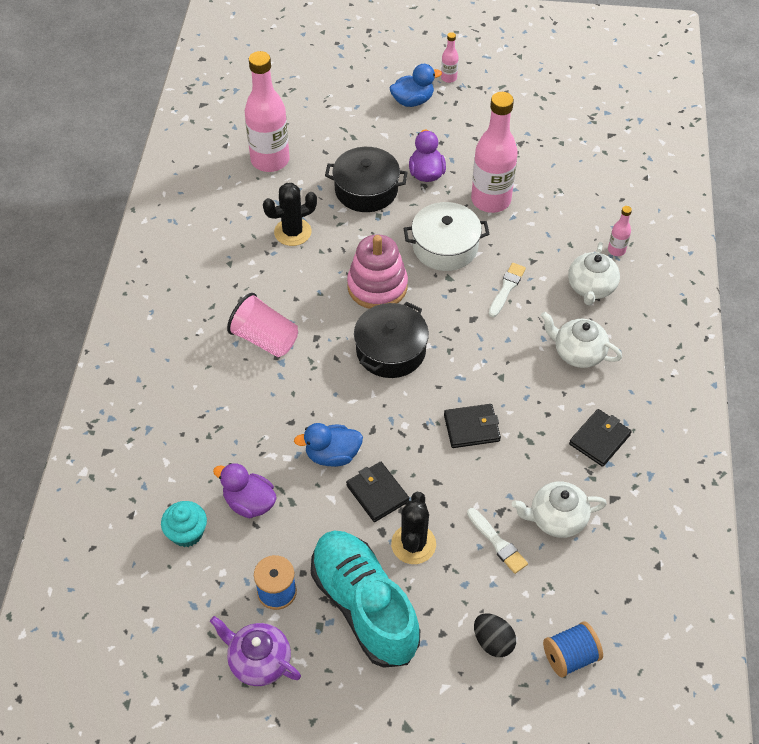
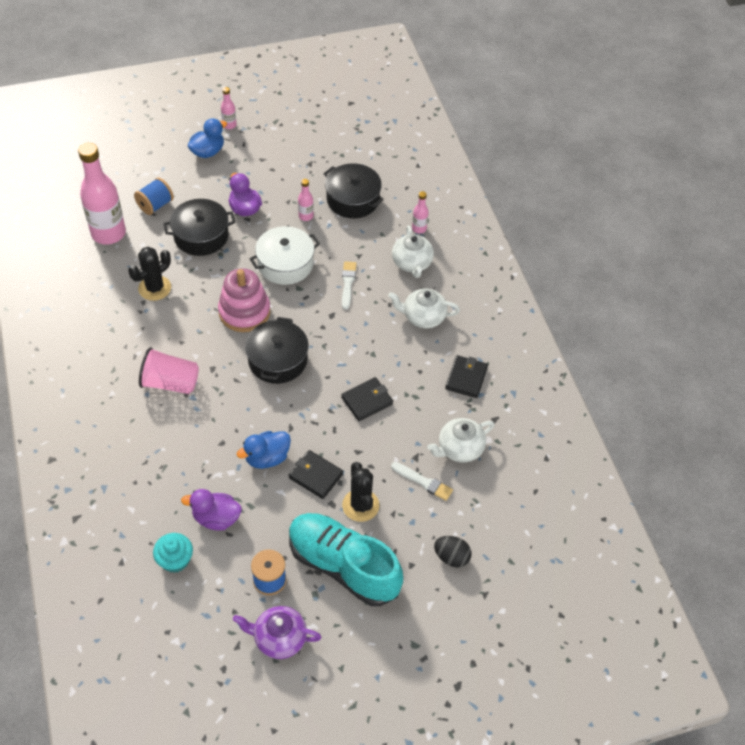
camera: 25 degrees left, 0 degrees up
(491, 200) = (306, 216): pink bottle -> pink bottle, size x0.44
(552, 196) = (353, 199): none -> black pot
(570, 656) = (511, 547): blue spool -> blue spool (155, 205)

